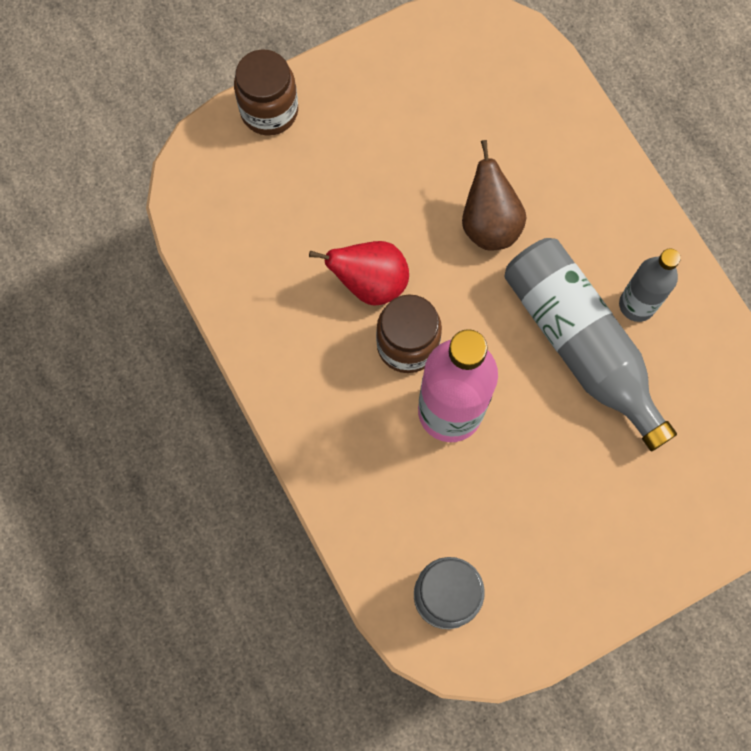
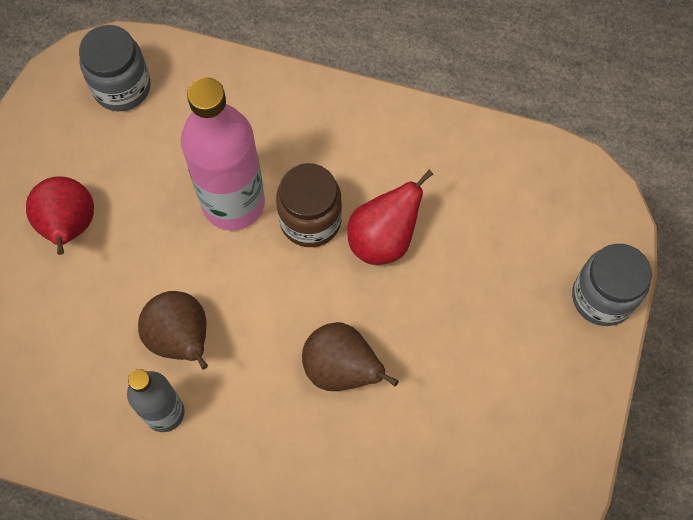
camera: 135 degrees right, 5 degrees down
(269, 111) = (602, 297): brown jar -> grey jar
(580, 345) = (181, 339): grey bottle -> brown pear
(590, 509) = (69, 226): none -> red pear

